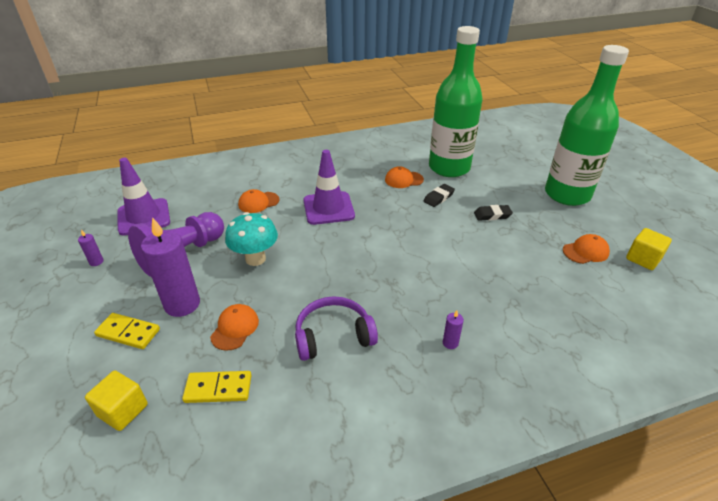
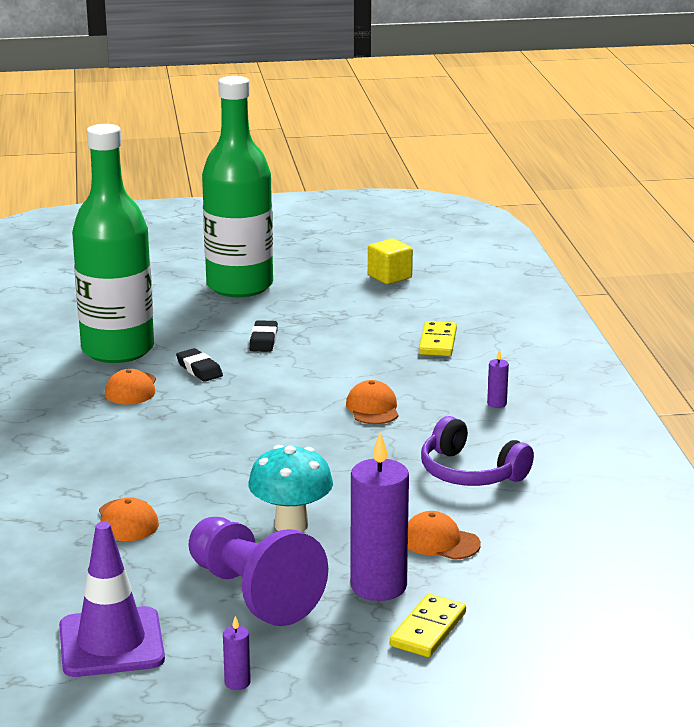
camera: 80 degrees left, 15 degrees down
(123, 410) = (568, 620): yellow cube -> none
(218, 388) = (542, 552): yellow domino -> yellow domino (437, 342)
(328, 208) = (181, 457): purple traffic cone -> none
(333, 336) = (470, 472): purple headphones -> purple headphones turned 45 degrees counterclockwise
(585, 251) = (364, 302): orange cap -> orange cap (372, 408)

